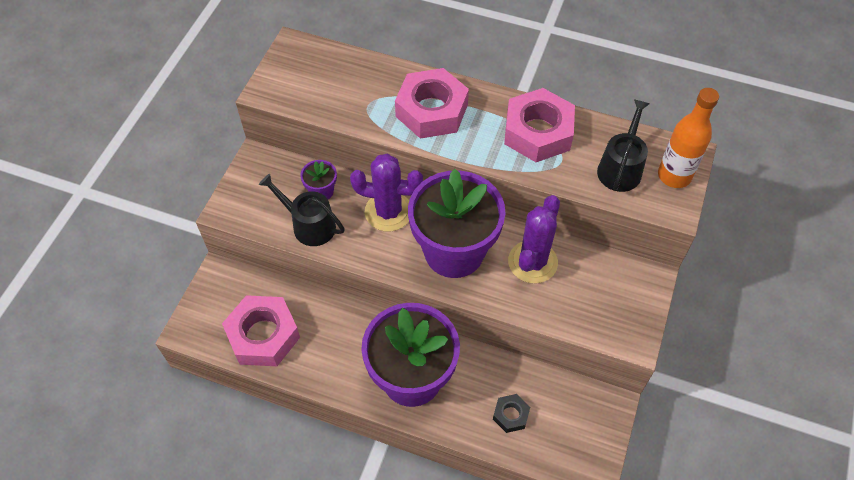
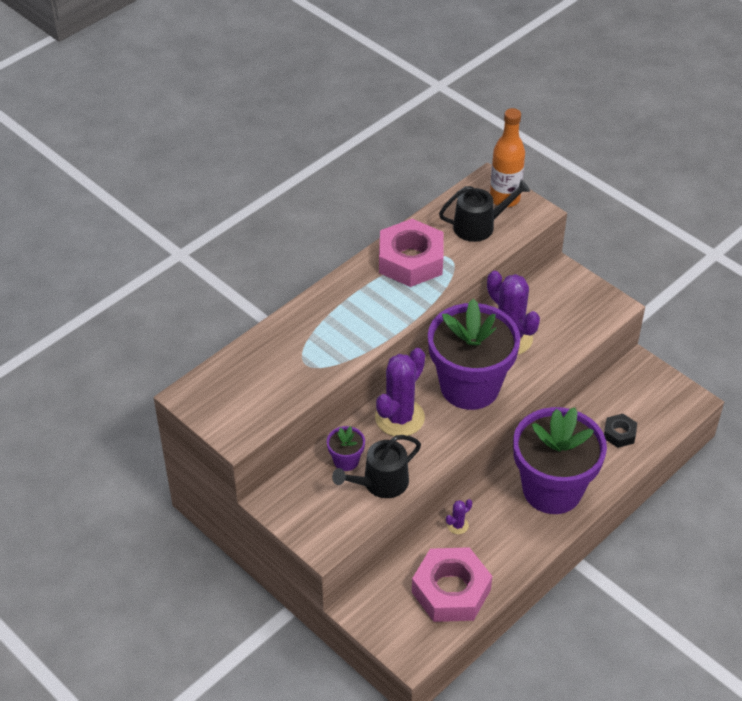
camera: 65 degrees left, 10 degrees down
(335, 315) = (457, 525): none -> purple cactus
(431, 110) = (341, 321): pink nut -> none
(620, 168) = (479, 226): black watering can -> black watering can turned 120 degrees clockwise

